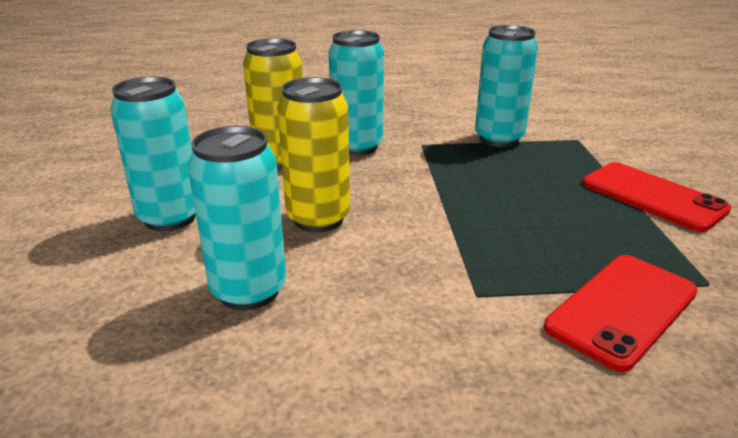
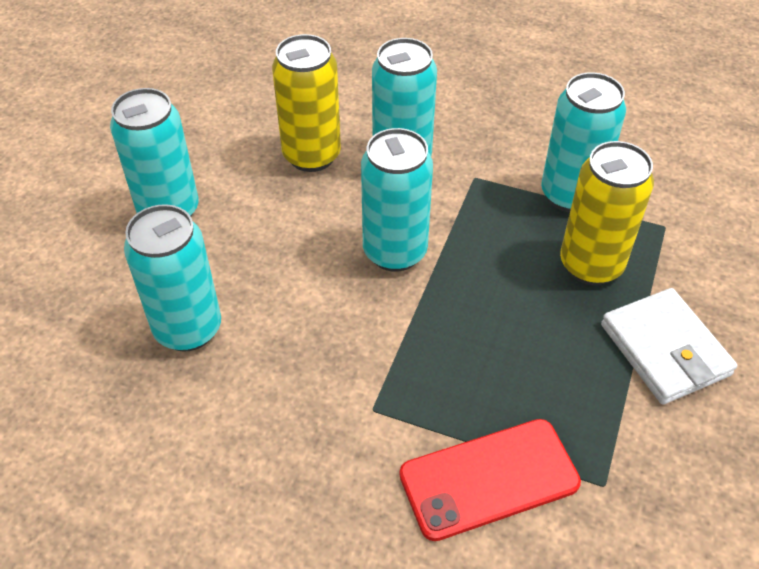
camera: 25 degrees right, 20 degrees up
(318, 219) = (296, 259): yellow can -> yellow can (591, 265)
(400, 195) = (395, 252): none -> turquoise can
(652, 196) = (665, 349): red phone -> white wallet

